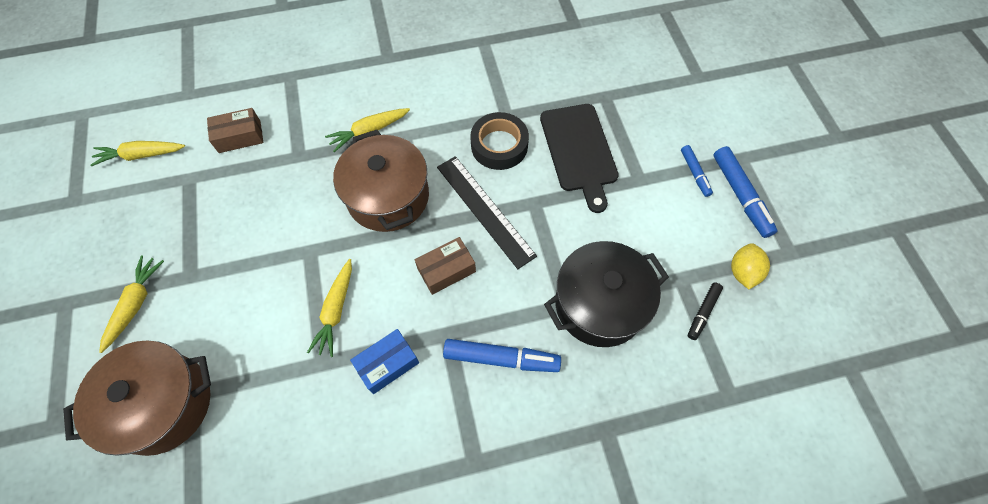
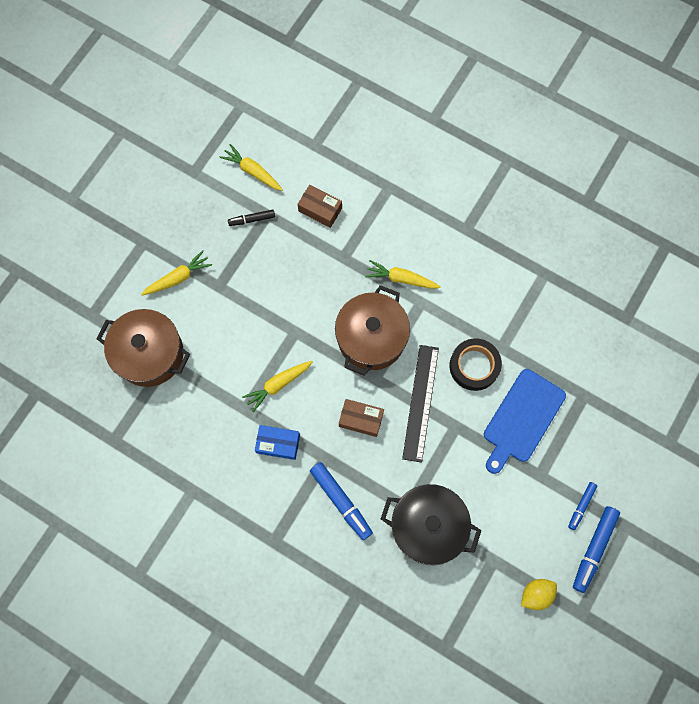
camera: 45 degrees right, 10 degrees up
(579, 151) = (522, 418): black cutting board -> blue cutting board
(702, 312) = (483, 591): black marker -> black marker (252, 219)

